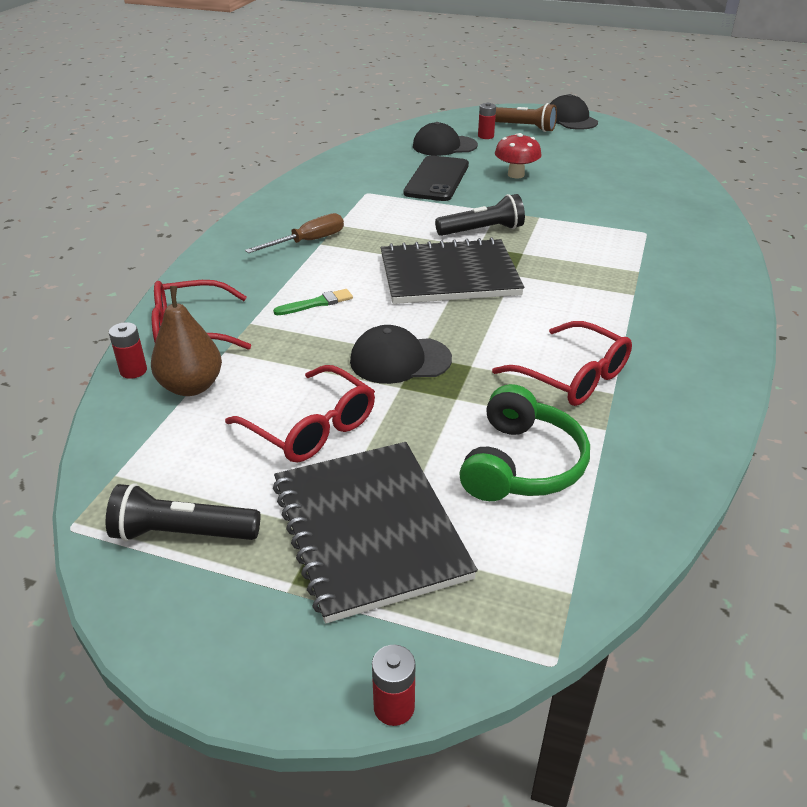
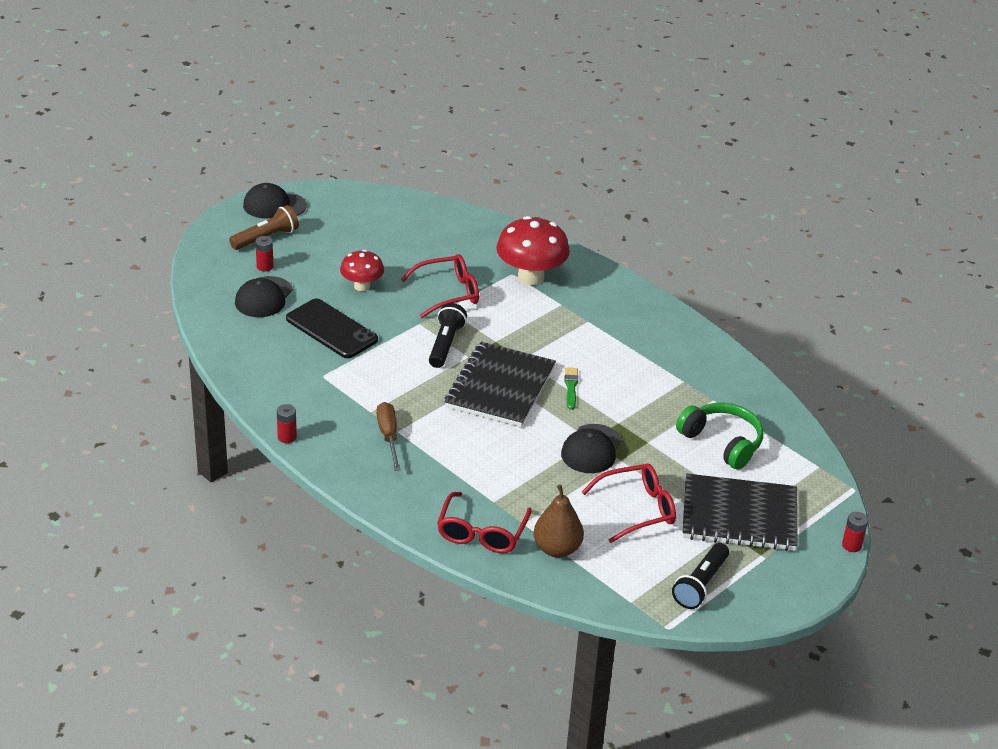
camera: 65 degrees left, 0 degrees up
(133, 371) = (518, 572): red battery -> red battery (287, 437)
(316, 303) = (491, 462): green brush -> green brush (571, 387)
(571, 376) = (657, 389): red glasses -> red glasses (447, 293)
(657, 243) = (531, 277): none -> red mushroom

